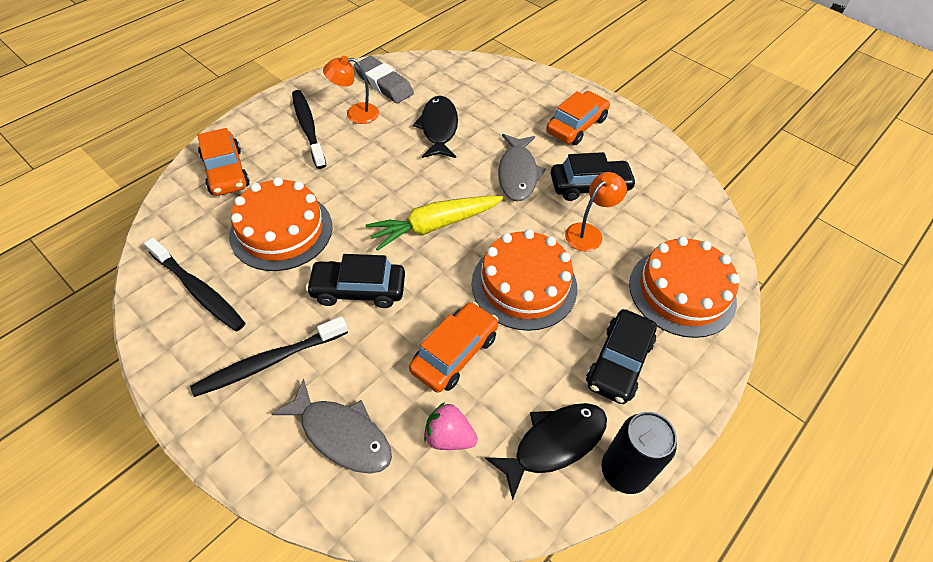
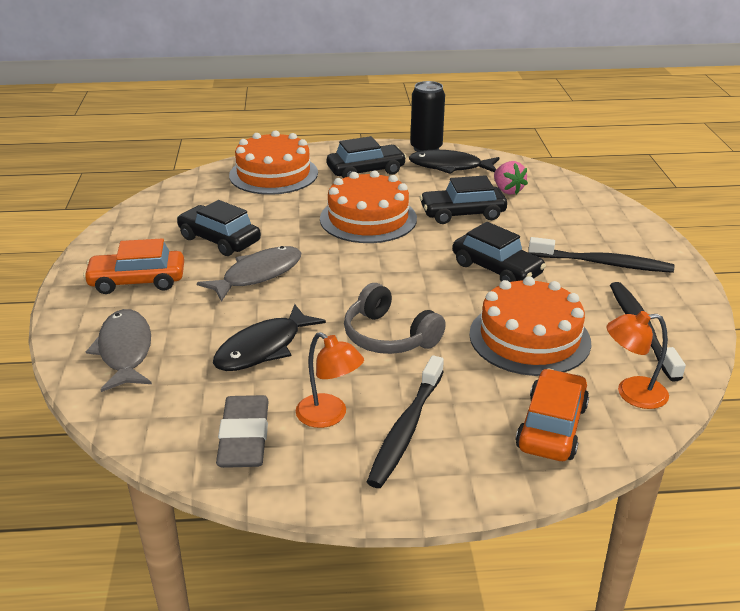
camera: 135 degrees left, 20 degrees down
(341, 434) = (575, 216): grey fish -> grey fish (125, 351)
(376, 177) = (389, 336): none -> grey headphones
(435, 226) = (384, 276): yellow carrot -> none
(454, 353) = (462, 214): orange car -> black car
(589, 232) = (274, 219): orange lamp -> orange lamp (631, 393)

